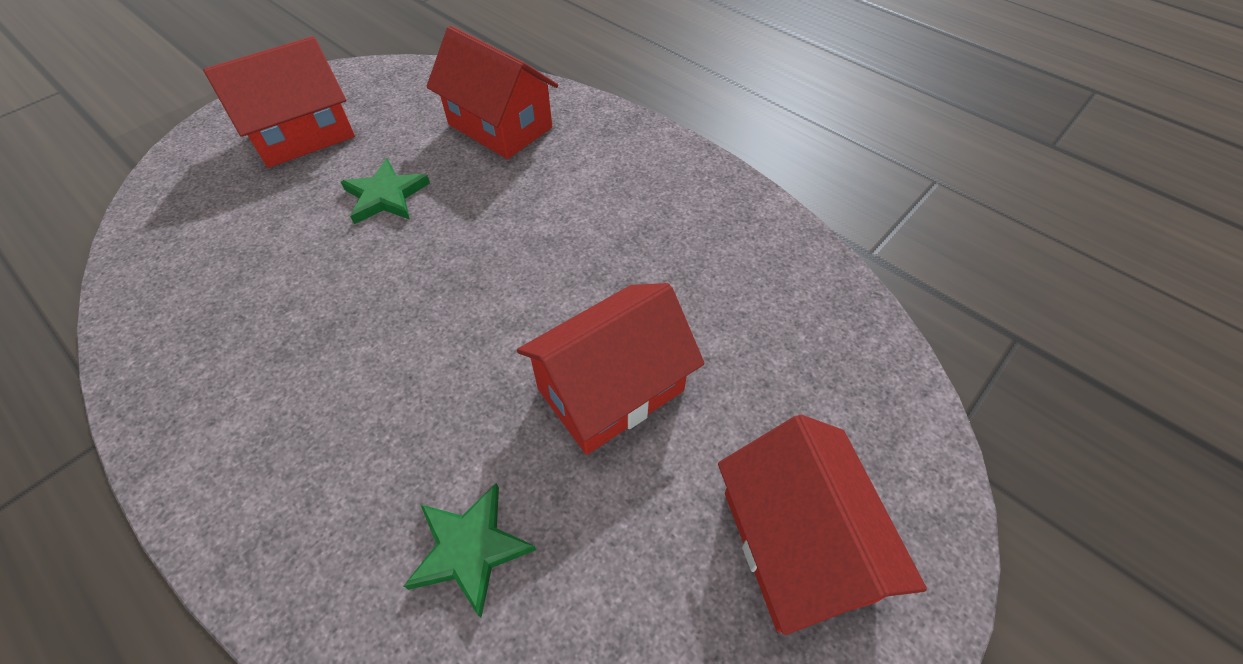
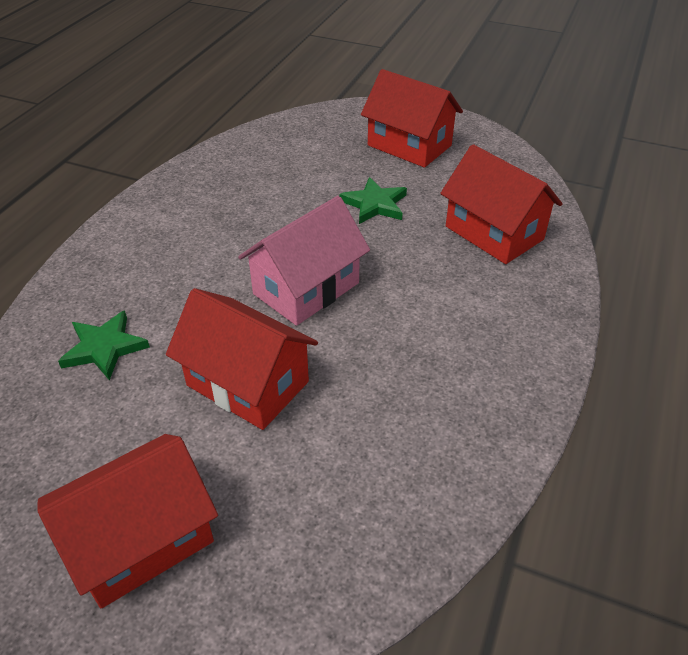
camera: 70 degrees right, 10 degrees down
(488, 296) = (306, 288): none -> pink house
(500, 126) = (494, 233): red house -> red house turned 60 degrees counterclockwise

